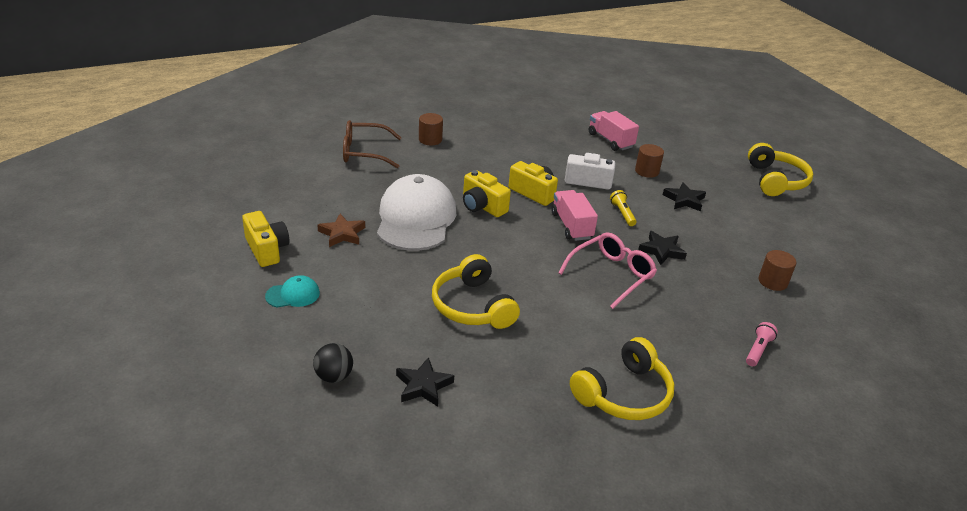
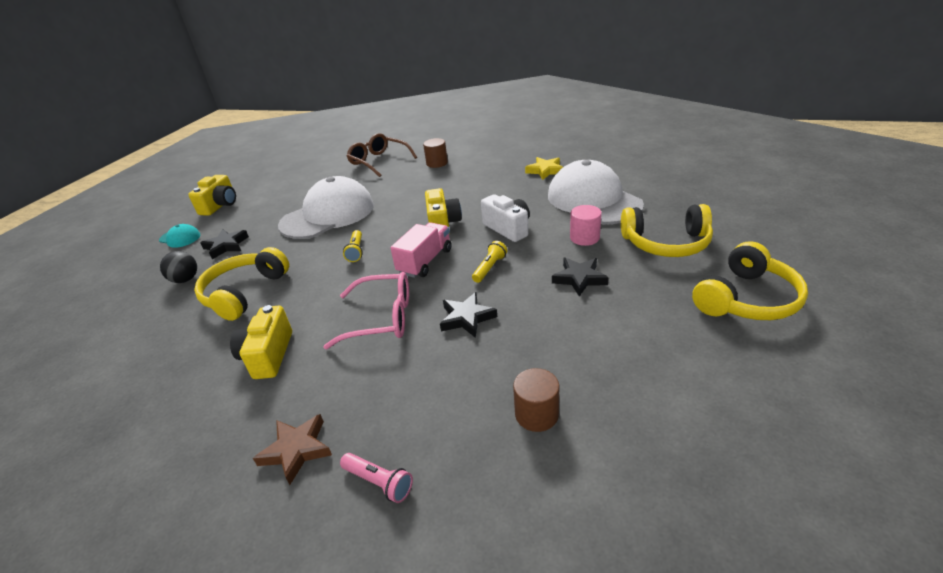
camera: 50 degrees right, 0 degrees up
(334, 376) = (99, 299): black ball -> black ball (185, 280)
(342, 234) = (271, 210): brown star -> brown star (297, 450)
(423, 386) = (116, 334): black star -> black star (226, 246)
(482, 206) = (386, 221): yellow camera -> yellow camera (268, 355)
(504, 239) = (356, 251): none -> yellow flashlight
(538, 124) = (545, 171): none -> yellow star
(610, 140) = (593, 200): pink truck -> white cap
(624, 394) = (194, 433): yellow headphones -> yellow headphones (666, 243)
(647, 171) = (584, 238): brown cylinder -> pink cylinder
(758, 350) = (379, 482): pink flashlight -> pink flashlight turned 45 degrees clockwise

